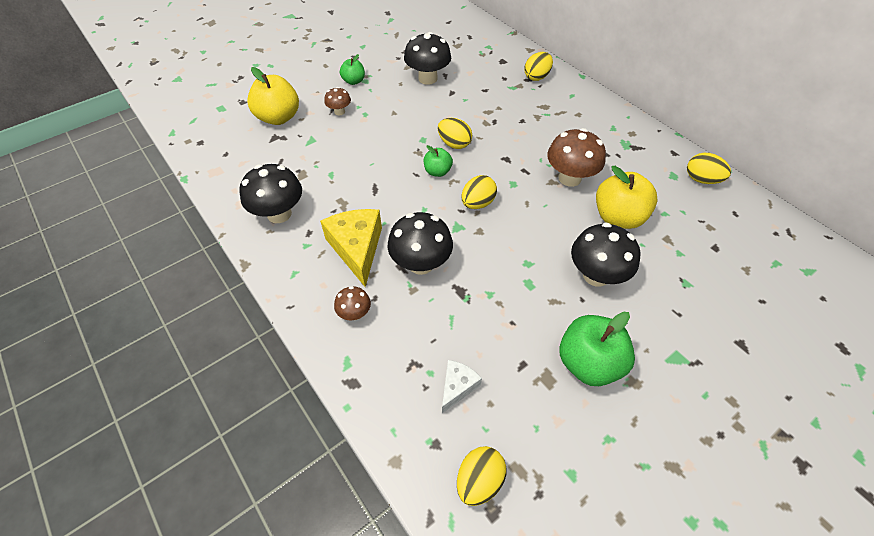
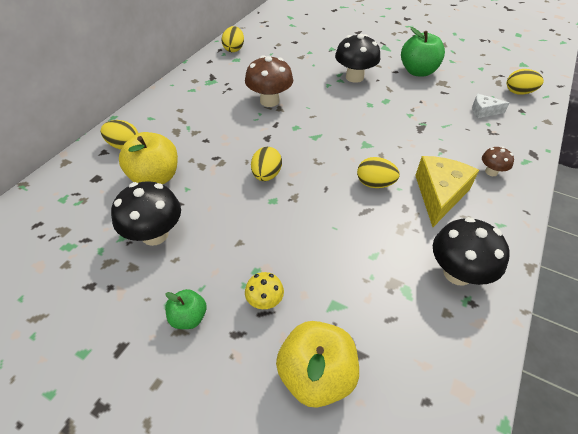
camera: 115 degrees left, 5 degrees down
(339, 111) = (265, 301): brown mushroom -> yellow mushroom
(357, 248) = (439, 195): yellow cheese -> yellow cheese turned 150 degrees clockwise
(421, 263) = (417, 153): black mushroom -> none
(437, 171) = (312, 175): green apple -> none
(477, 203) = (332, 140): yellow egg -> yellow egg (374, 184)
(618, 217) = (296, 75): yellow apple -> yellow apple (155, 177)

